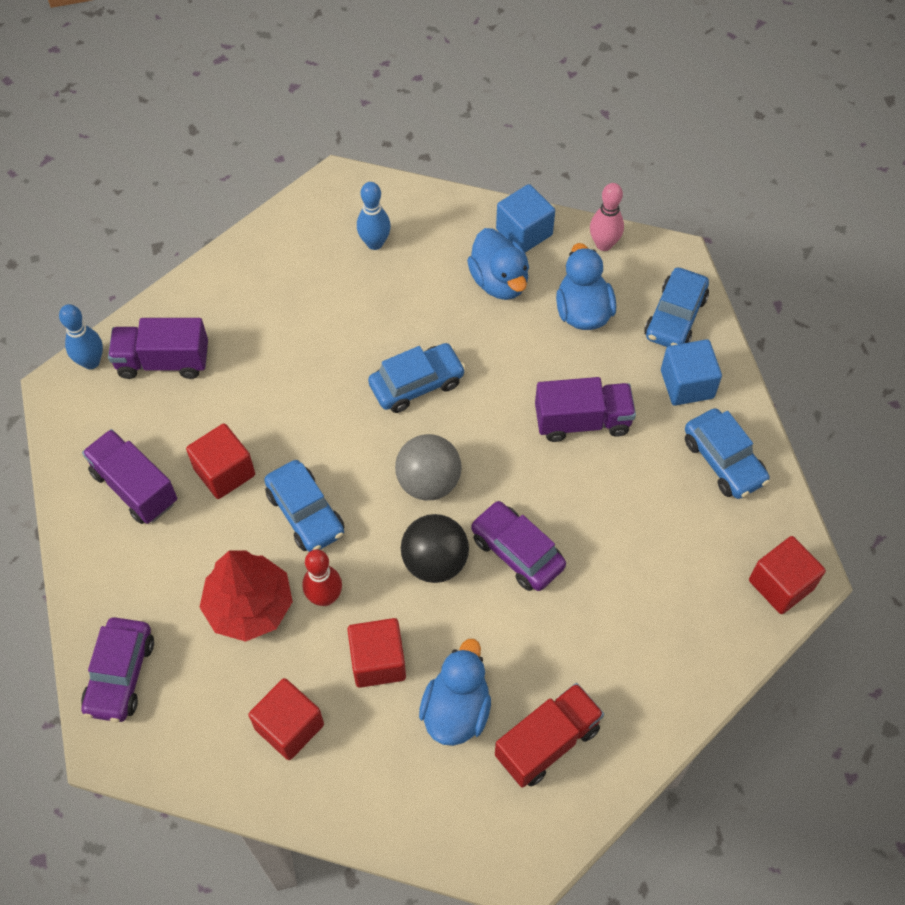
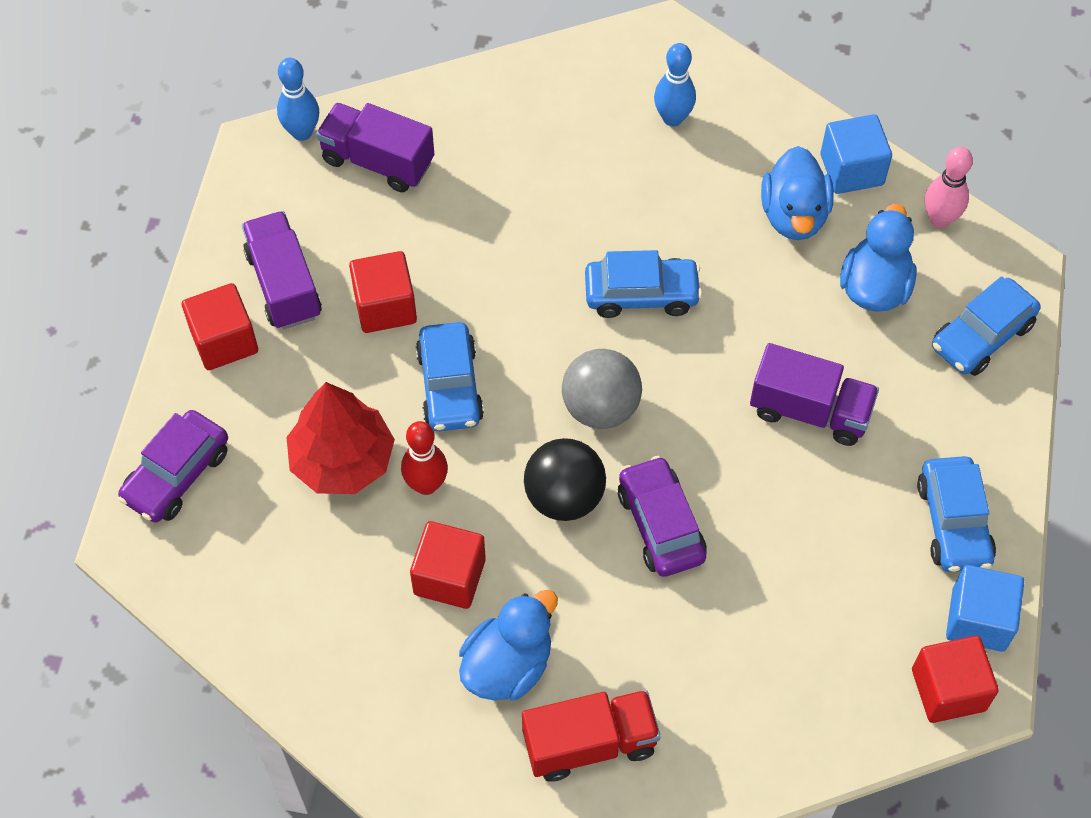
camera: 25 degrees right, 0 degrees up
(289, 726) = (323, 604): red cube -> red cube (224, 341)
(687, 384) = (955, 418): blue cube -> blue cube (978, 619)

